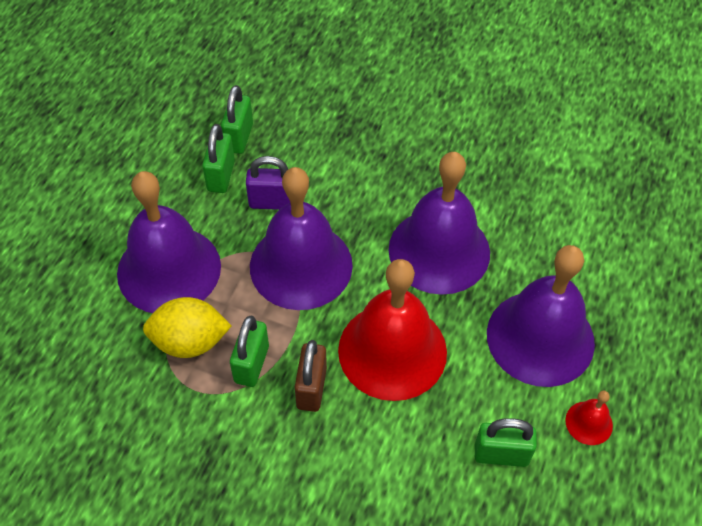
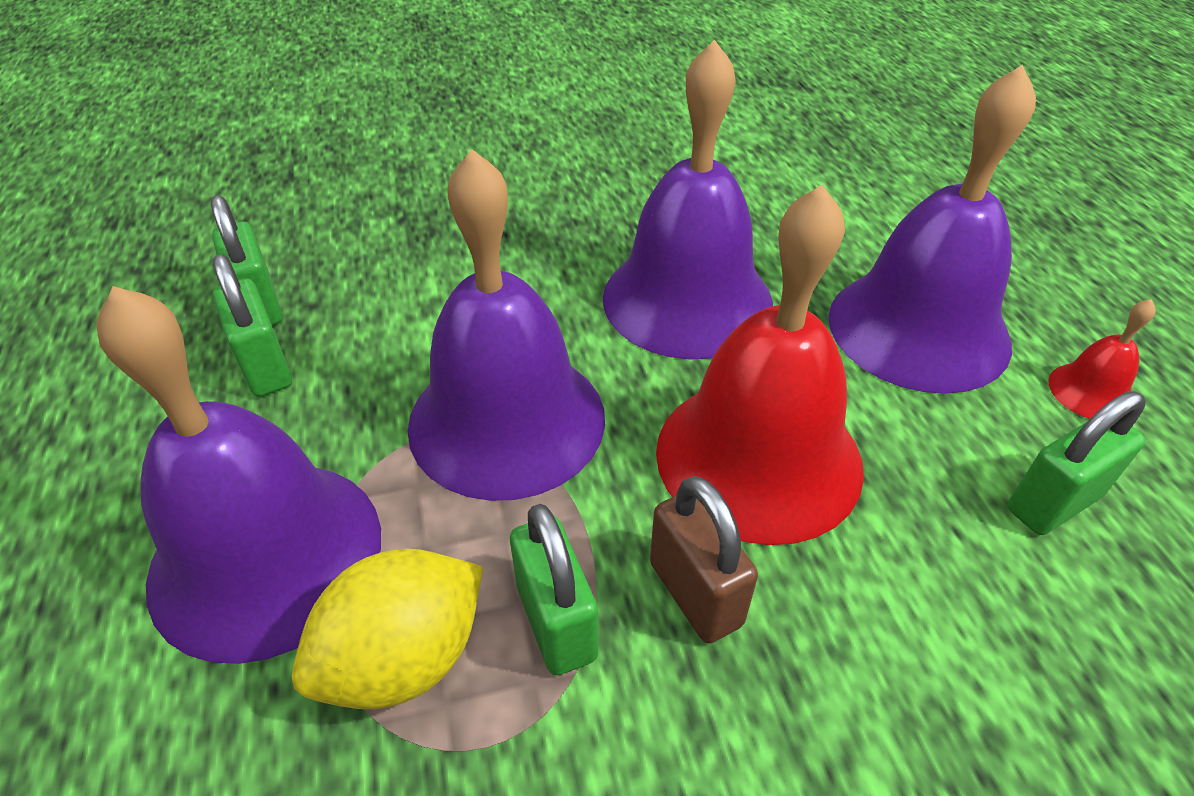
camera: 35 degrees left, 10 degrees down
(272, 202) = (385, 361): purple padlock -> none

